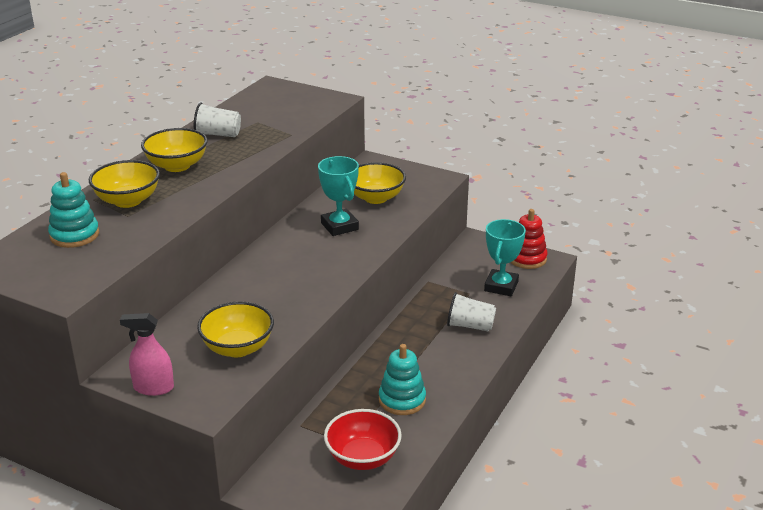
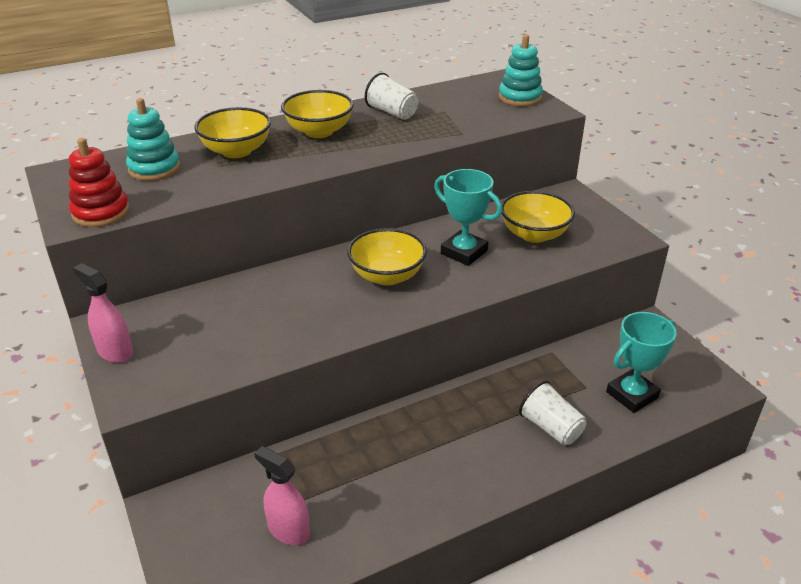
camera: 35 degrees right, 5 degrees up
(238, 348) = (228, 345): yellow bowl -> yellow bowl (387, 276)
(339, 226) = (464, 252): turquoise trophy -> turquoise trophy turned 60 degrees counterclockwise
(362, 457) = (288, 530): red bowl -> pink spray bottle
(402, 400) = (393, 482): turquoise stacking toy -> turquoise stacking toy (520, 97)
(527, 258) = (695, 373): red stacking toy -> red stacking toy (101, 212)

